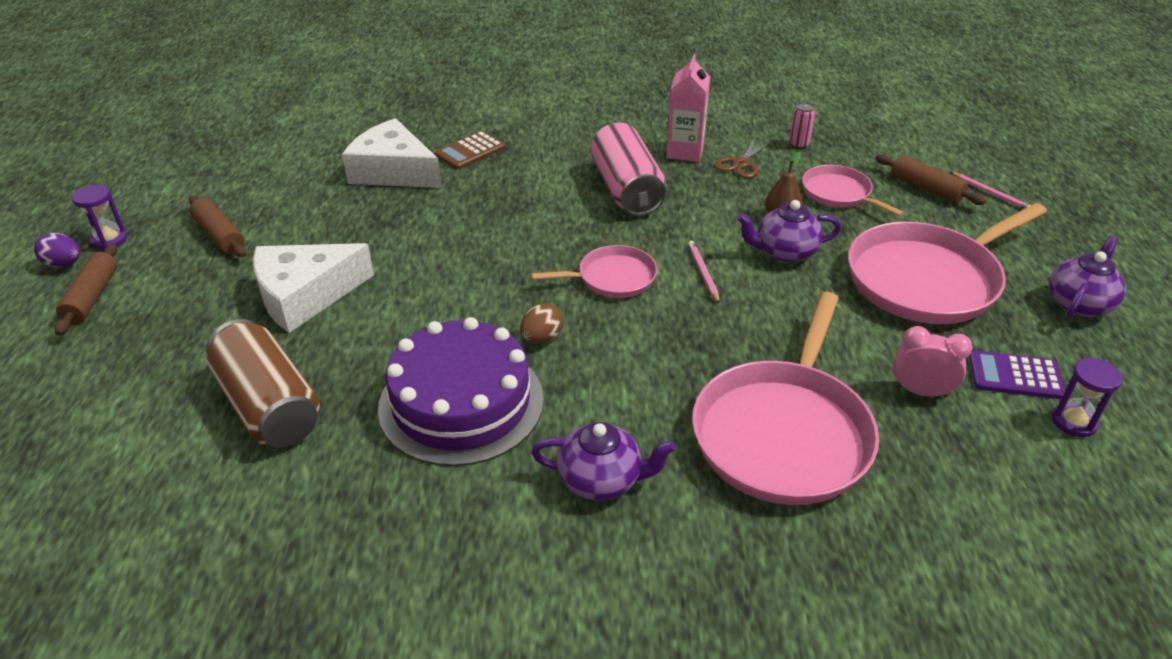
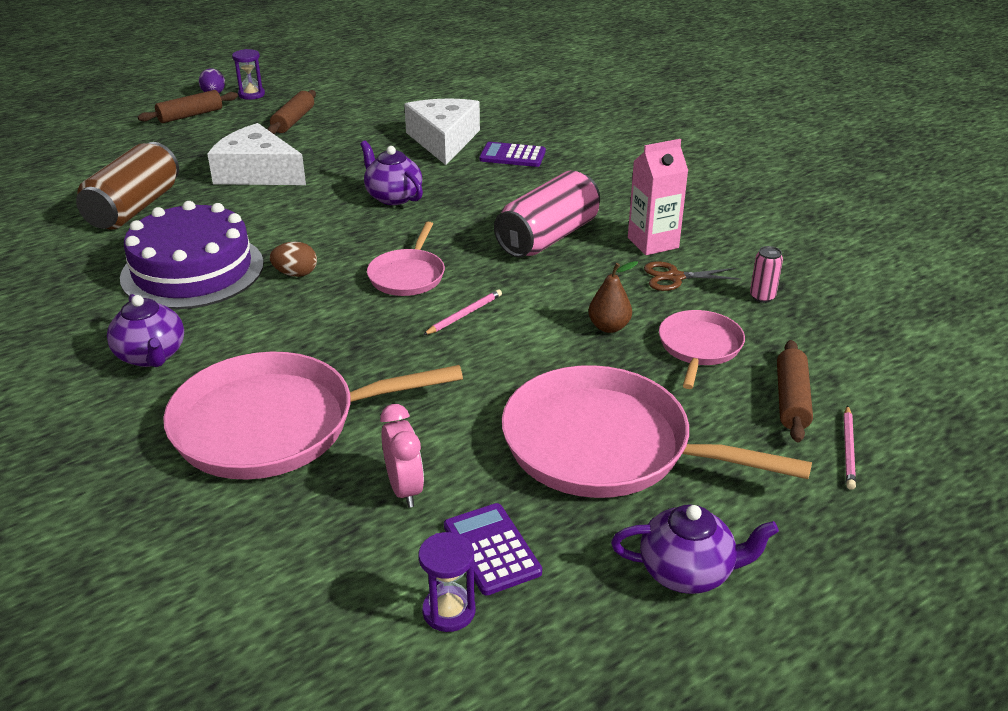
camera: 55 degrees right, 5 degrees down
(470, 151) = (512, 156): brown calculator -> purple calculator
(612, 278) = (408, 275): pink pan -> pink pan turned 60 degrees clockwise
(784, 252) = (549, 346): purple teapot -> purple teapot (393, 197)

